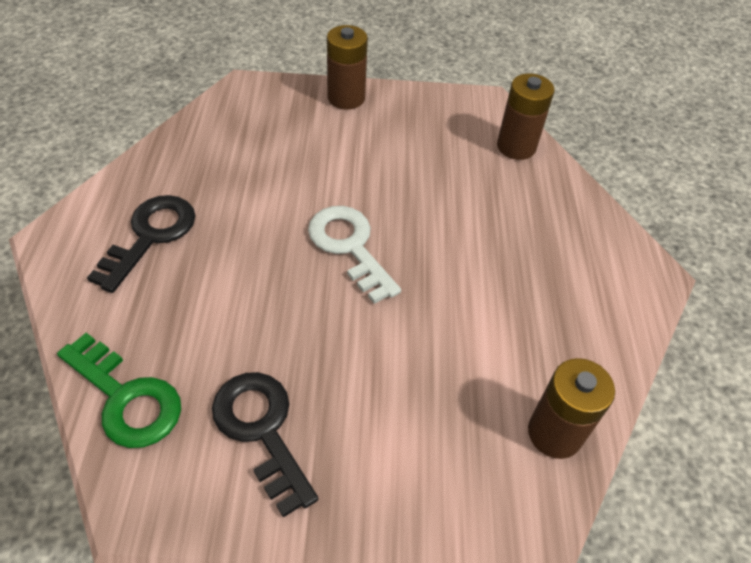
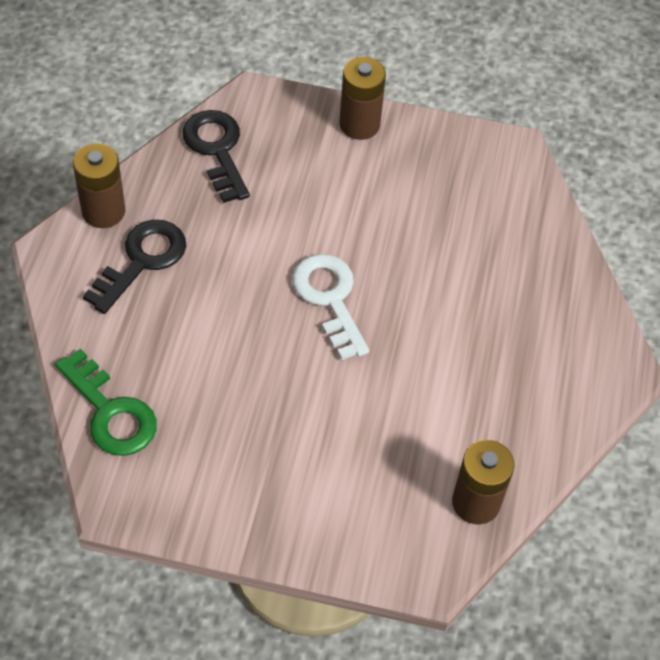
camera: 10 degrees right, 5 degrees up
(262, 430) = (222, 458): black key -> black key (217, 150)
(516, 147) = (529, 209): brown battery -> brown battery (103, 211)

